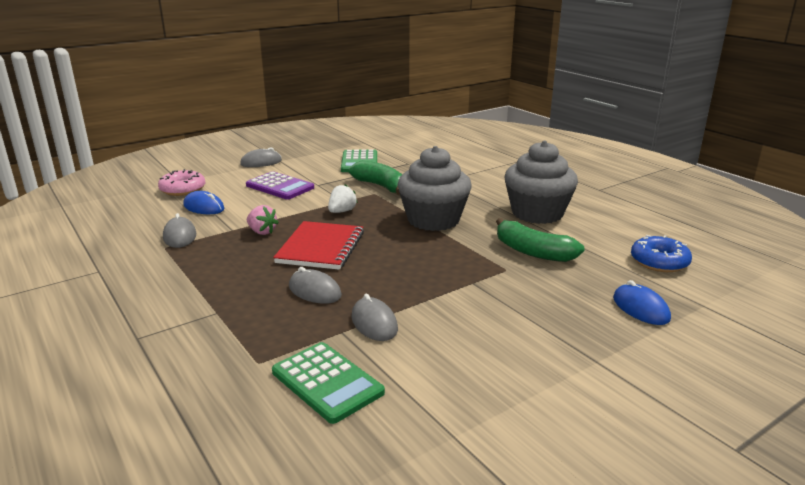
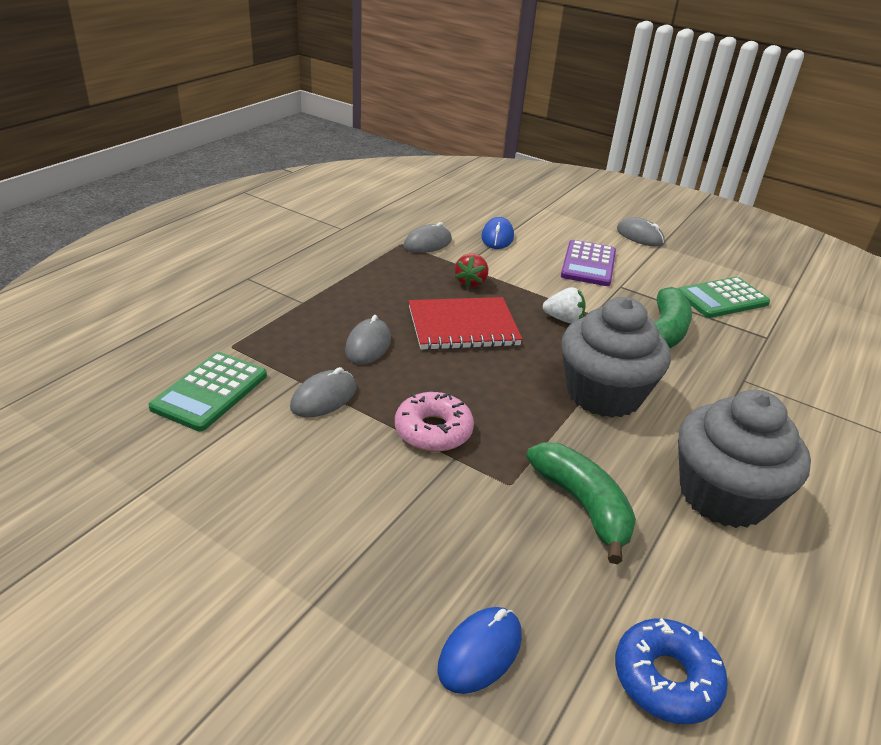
camera: 65 degrees right, 10 degrees up
(183, 189) = (526, 215): pink donut -> pink donut (433, 431)
(262, 232) = (471, 282): pink strawberry -> red strawberry
(533, 252) = (582, 505): green banana -> green banana turned 135 degrees clockwise

